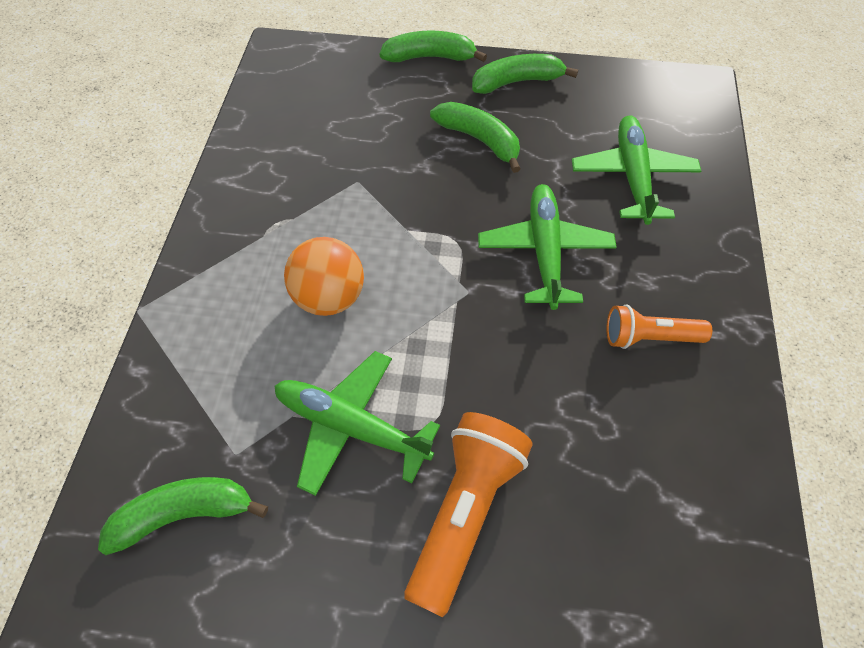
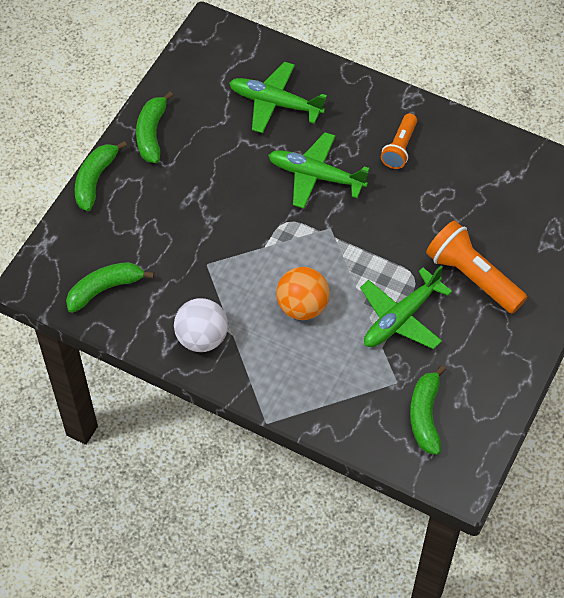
camera: 70 degrees left, 0 degrees up
(249, 208) = (202, 338): none -> white ball
(479, 140) = (200, 178): green banana -> green banana (105, 289)

